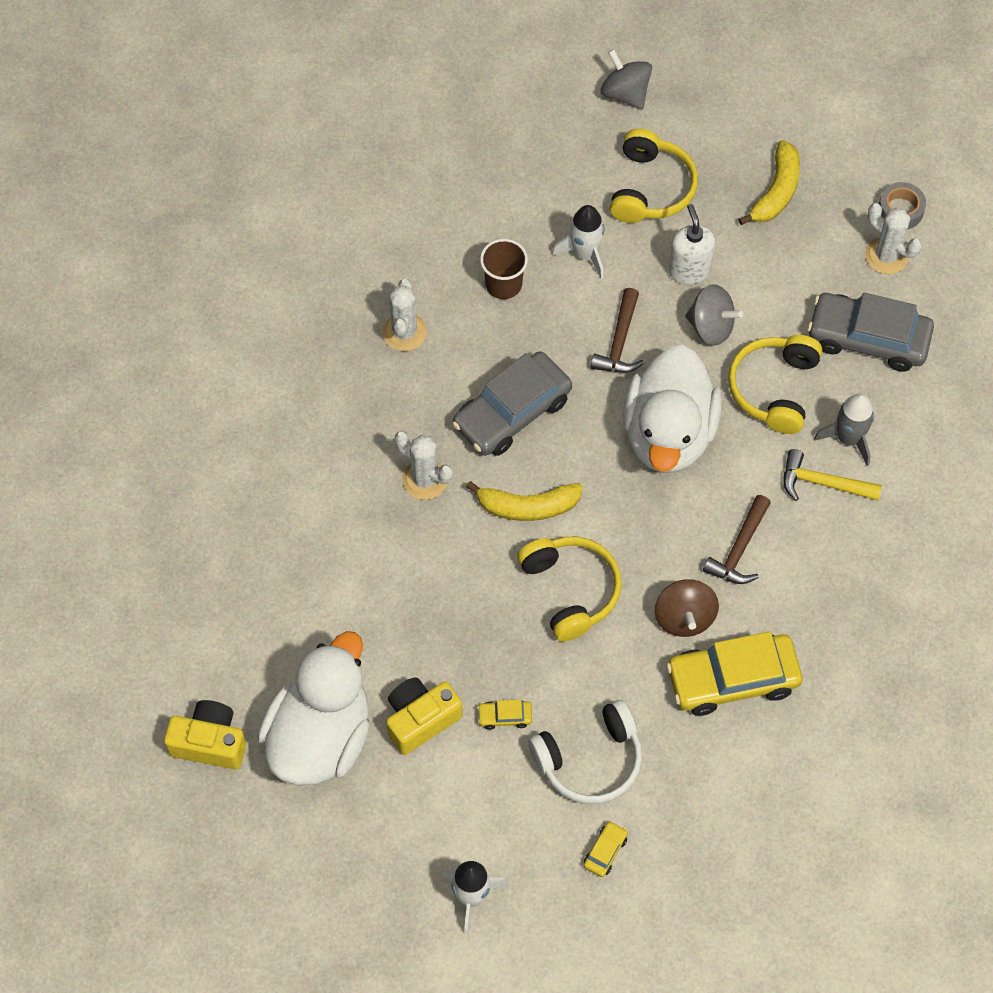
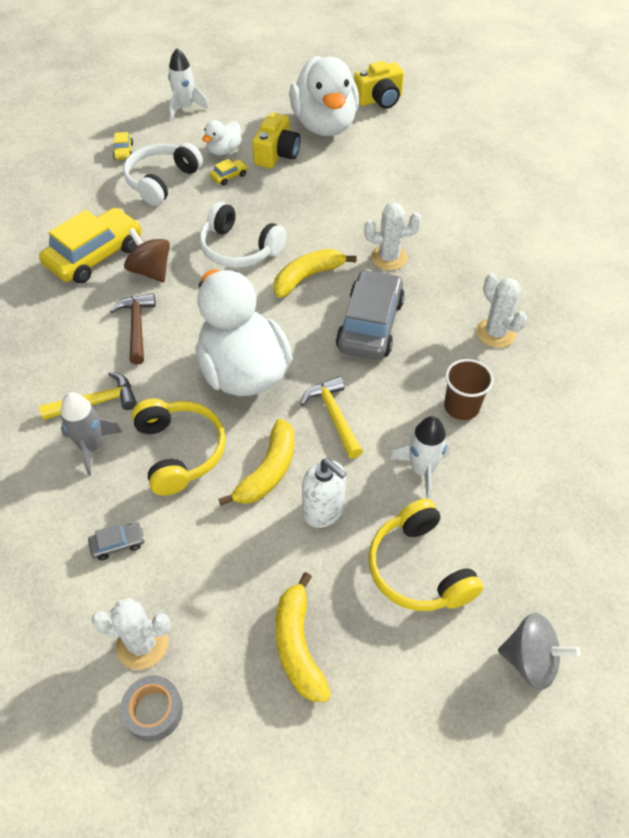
camera: 145 degrees right, 10 degrees down
(479, 770) = (224, 150): none -> white duck
(571, 590) = (239, 249): yellow headphones -> white headphones
(619, 341) = (334, 416): brown hammer -> yellow hammer
(711, 327) = (268, 471): grey spinning top -> yellow banana
(868, 339) = (118, 544): grey car -> grey car, size x0.41

